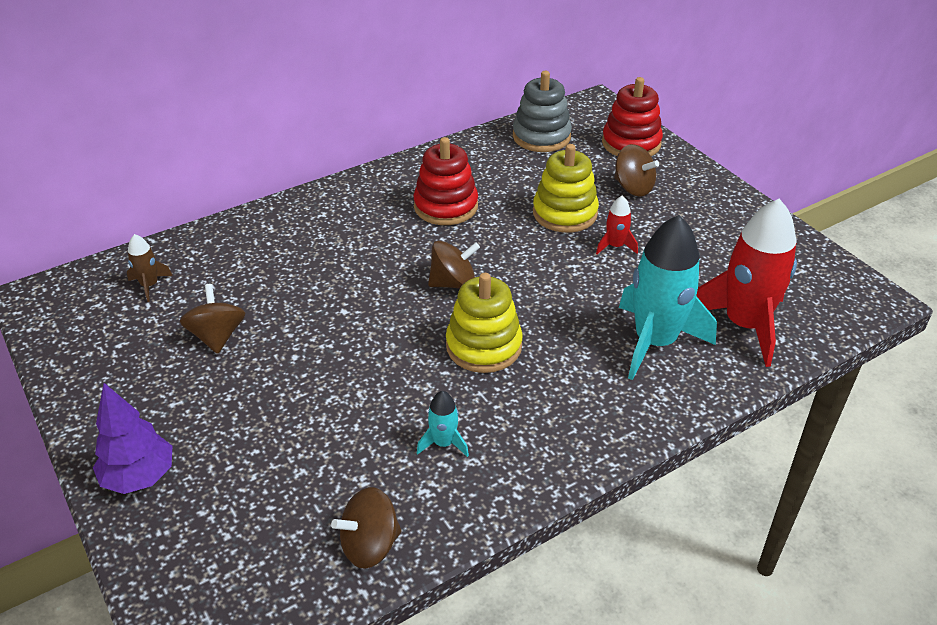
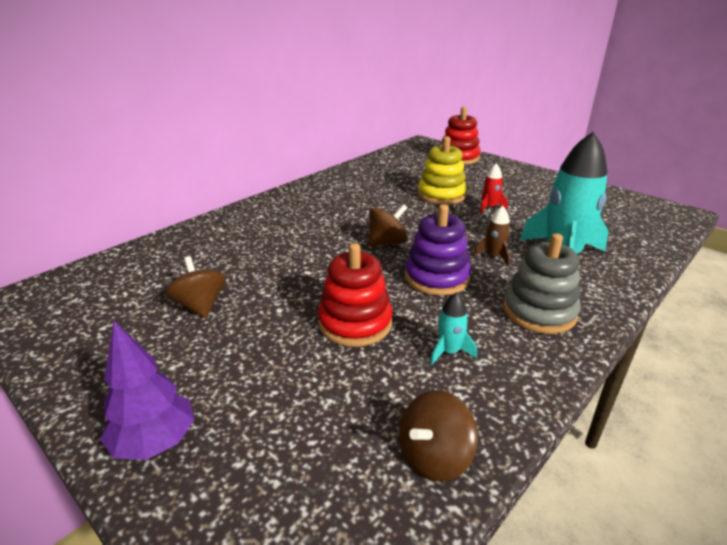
camera: 15 degrees left, 10 degrees down
(150, 285) = (123, 279): brown rocket -> brown rocket (494, 256)
(446, 206) = (353, 201): red stacking toy -> red stacking toy (355, 323)
(484, 346) = (437, 277): yellow stacking toy -> purple stacking toy
(541, 136) = (397, 160): grey stacking toy -> grey stacking toy (539, 312)
(633, 188) = (477, 177): brown spinning top -> none
(745, 325) = (614, 237): red rocket -> none

